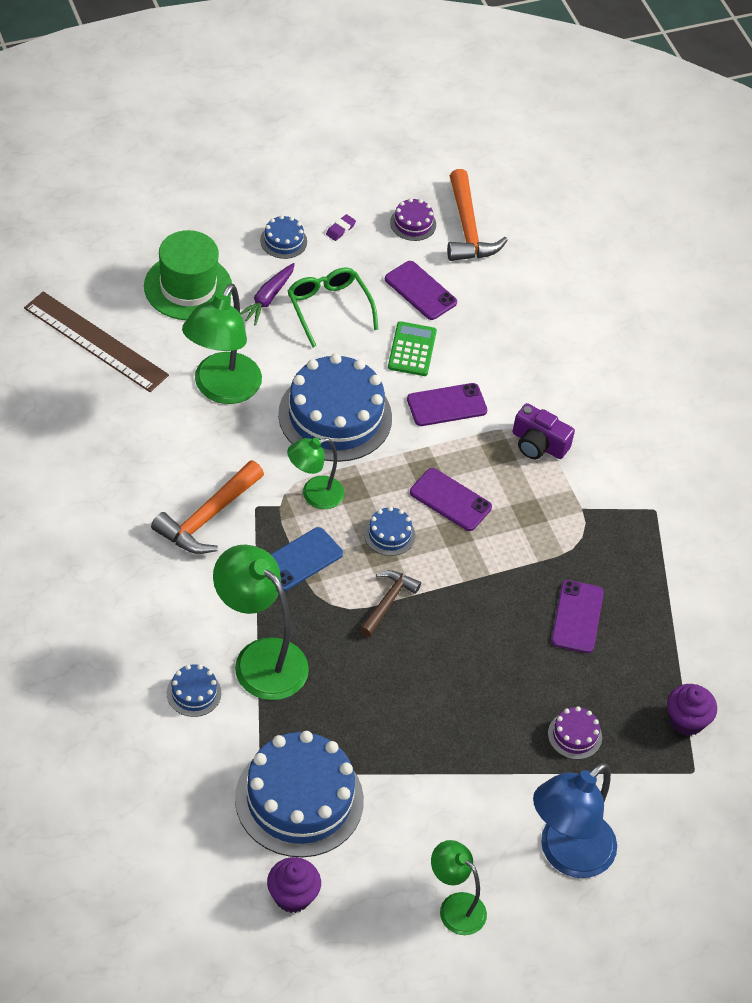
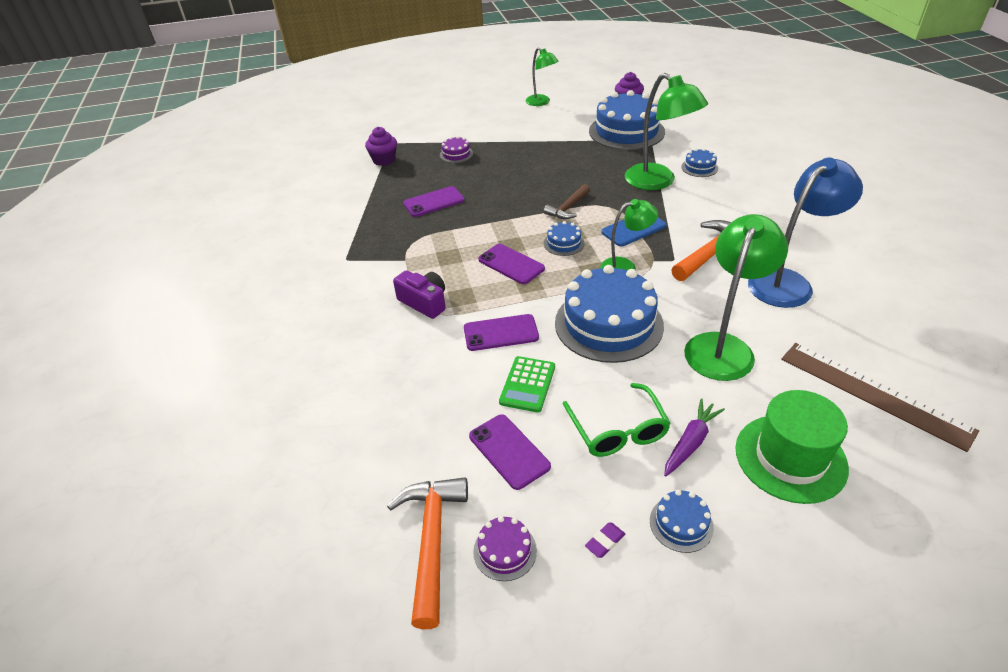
camera: 165 degrees left, 10 degrees down
(566, 855) = (477, 117): blue lamp -> blue lamp (788, 282)
(577, 617) = (434, 202): purple phone -> purple phone turned 45 degrees clockwise

